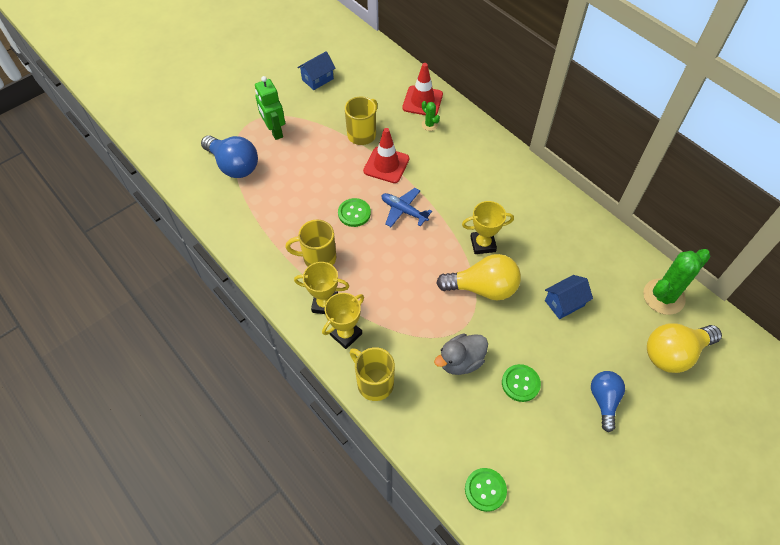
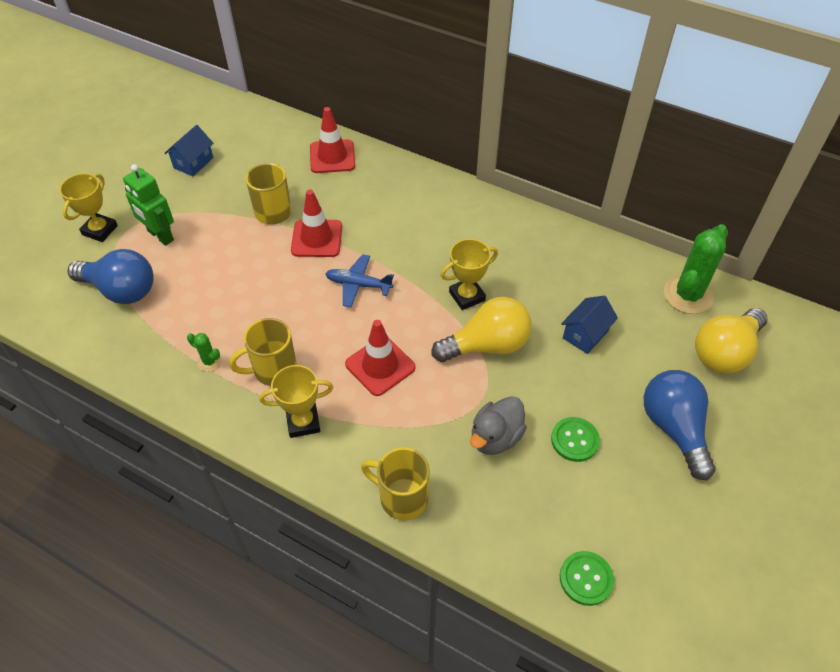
camera: 20 degrees left, 5 degrees down
(345, 334) = (343, 450): yellow trophy -> yellow trophy (100, 230)
(354, 213) = (298, 304): green button -> none
(396, 279) = (380, 366): none -> red traffic cone
(429, 125) = (351, 181): green cactus -> green cactus (209, 361)
(604, 400) = (674, 428): blue light bulb -> blue light bulb, size x1.54

